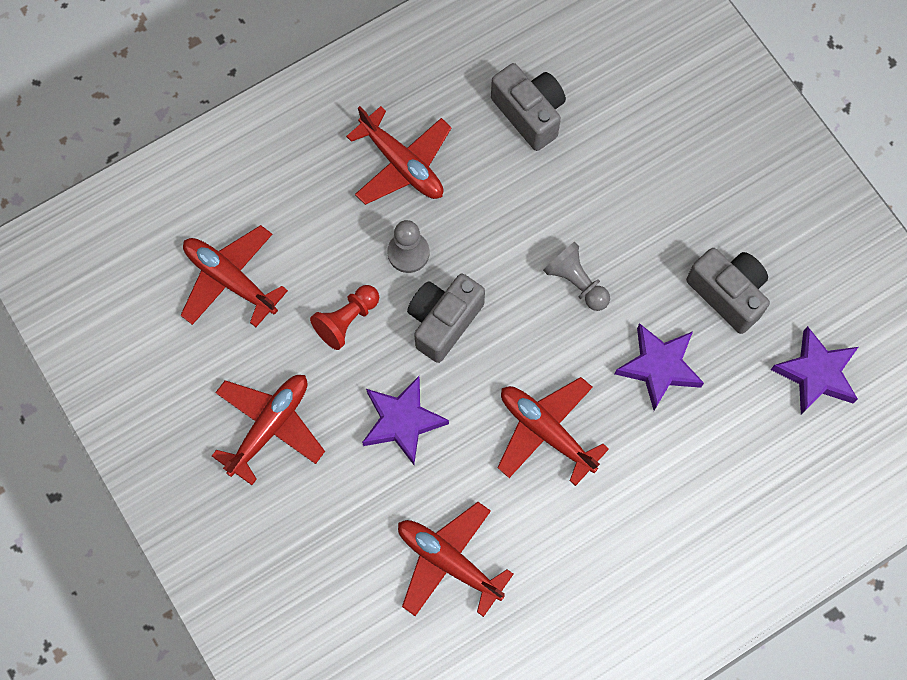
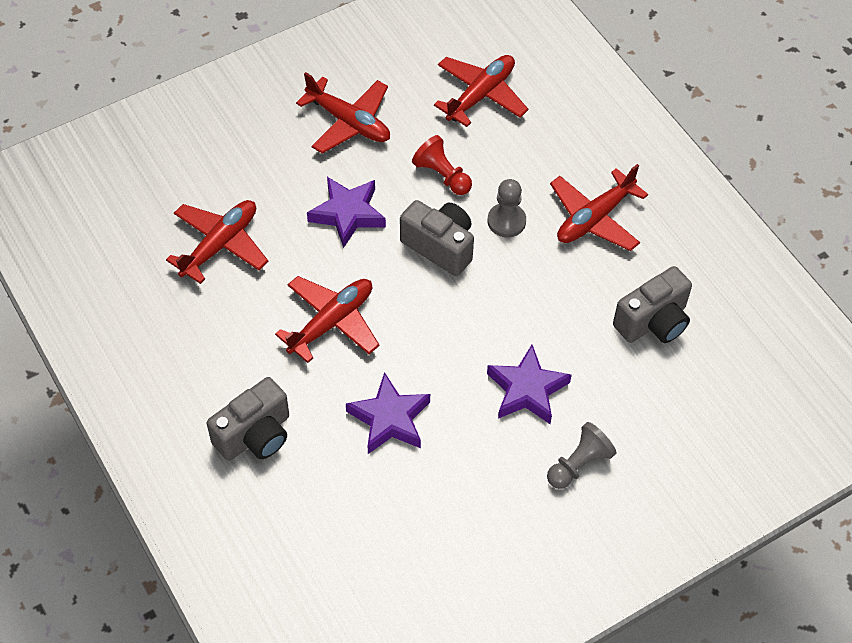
camera: 90 degrees right, 15 degrees down
(576, 282) = (477, 353): grey pawn -> grey pawn (579, 464)
(727, 294) = (464, 485): grey camera -> grey camera (255, 435)
(816, 374) = (377, 562): purple star -> purple star (527, 390)

